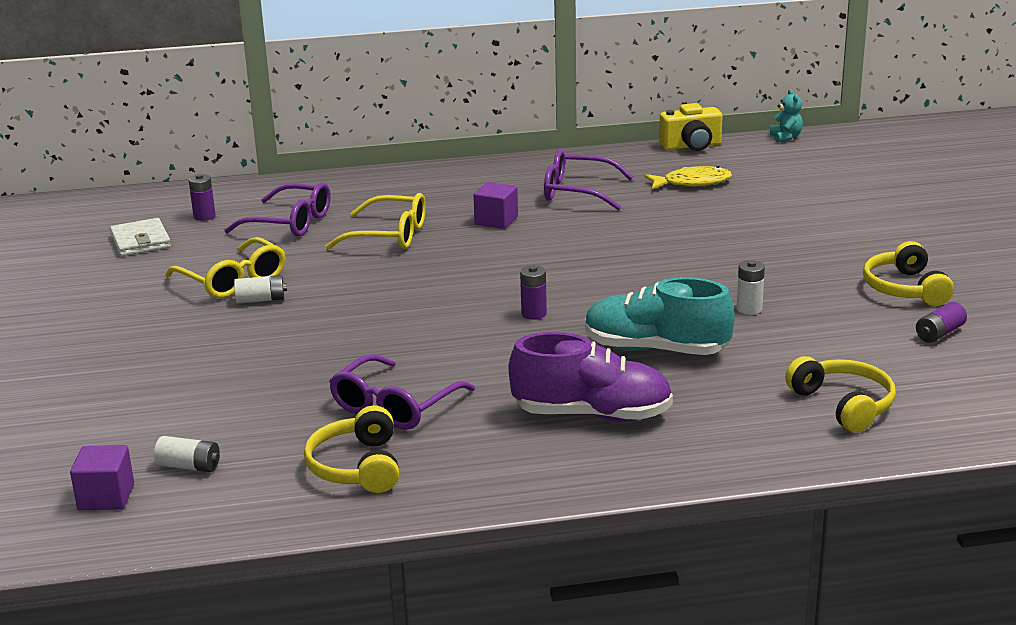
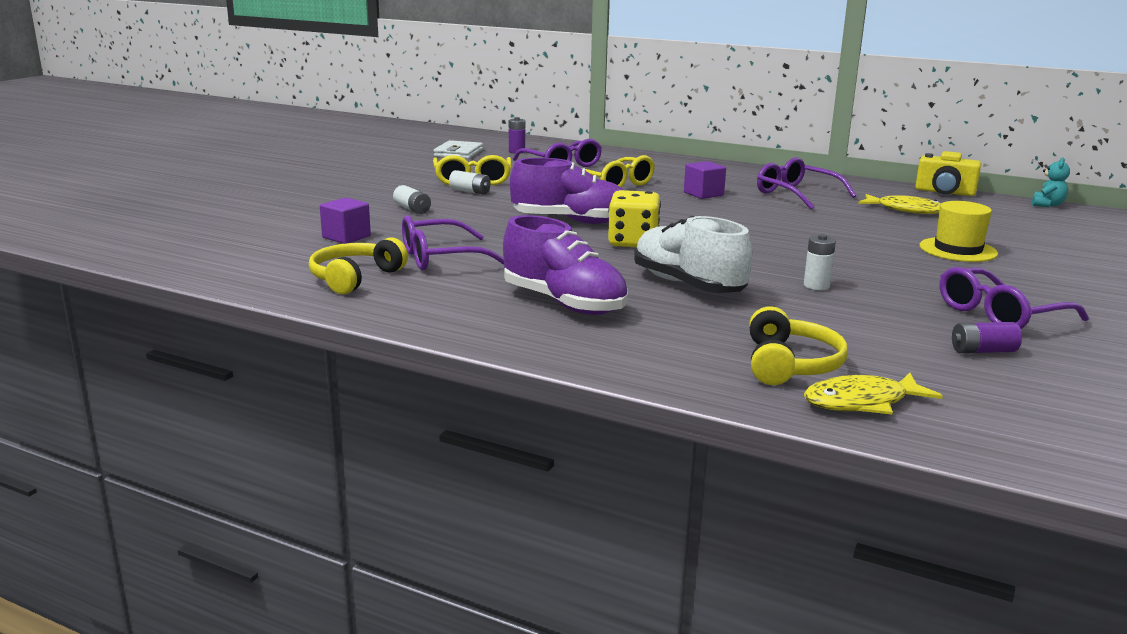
camera: 35 degrees right, 5 degrees down
(106, 497) = (199, 246): purple cube -> purple cube (346, 237)
(189, 466) = (268, 247): white battery -> white battery (412, 209)
(434, 306) = (571, 221): none -> purple shoe
(534, 314) = (633, 242): purple battery -> yellow dice
(655, 350) = (687, 285): turquoise shoe -> white shoe
(792, 222) = (958, 250): none -> yellow hat
(904, 289) = (999, 314): yellow headphones -> purple glasses
(932, 420) = (862, 402): none -> yellow fish

